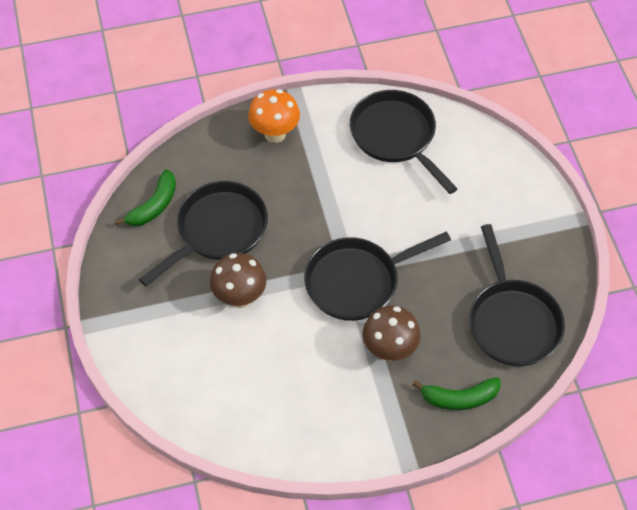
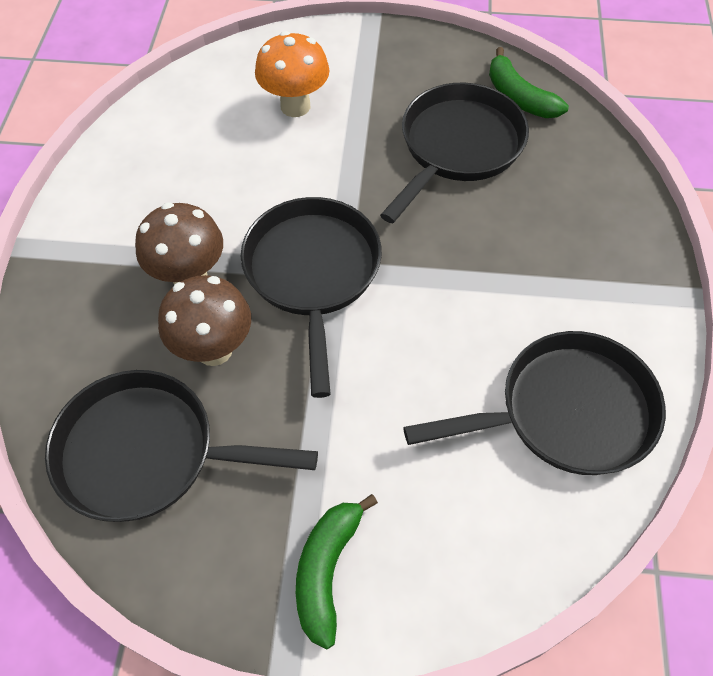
camera: 110 degrees right, 0 degrees up
(217, 231) = (457, 147): black pan -> black pan turned 120 degrees counterclockwise
(240, 297) = (346, 146): brown mushroom -> brown mushroom (214, 349)
(275, 134) = (610, 249): orange mushroom -> orange mushroom (295, 106)
(459, 398) = (73, 334): green banana -> green banana (326, 571)

